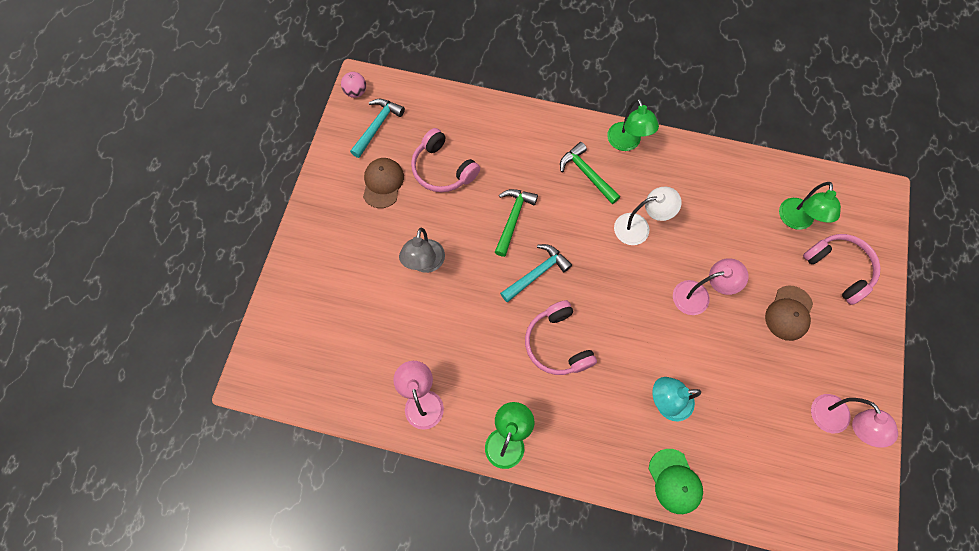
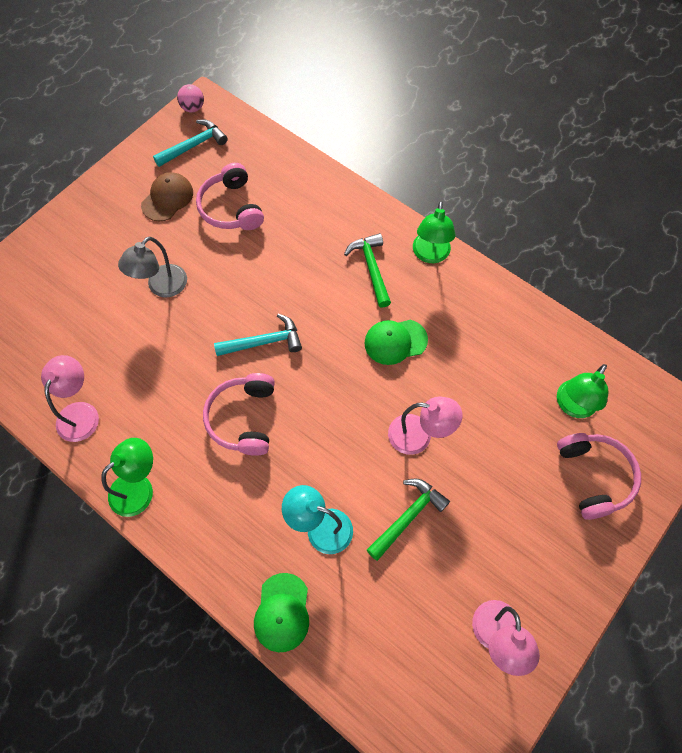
camera: 25 degrees right, 5 degrees down
(513, 218) = (271, 280): green hammer -> green hammer (408, 516)
(639, 227) = (395, 341): white lamp -> green cap
(789, 313) = (509, 498): brown cap -> none

